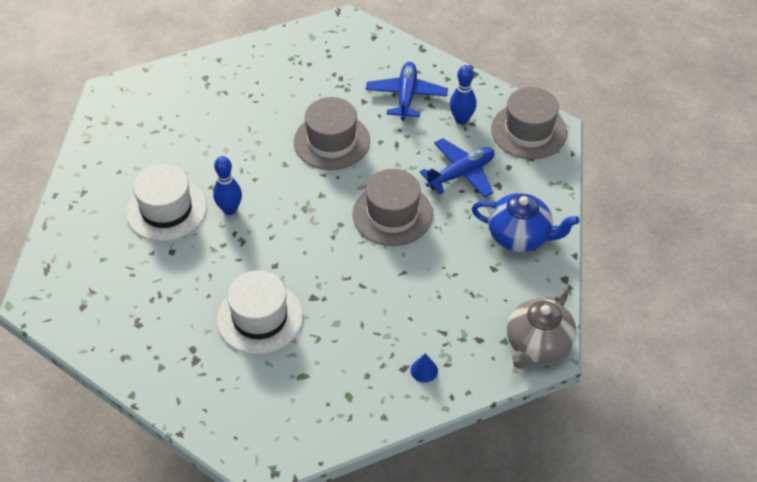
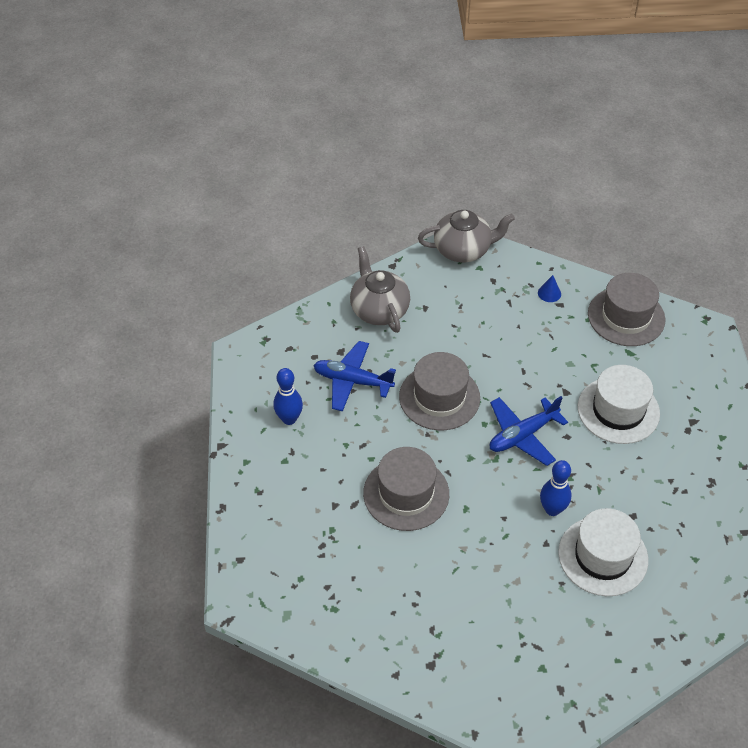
camera: 130 degrees left, 0 degrees up
(406, 96) = (298, 477): blue plane -> blue plane (523, 435)
(520, 236) = (379, 310): blue teapot -> grey teapot
(528, 131) = (260, 366): grey hat -> grey hat (626, 316)

